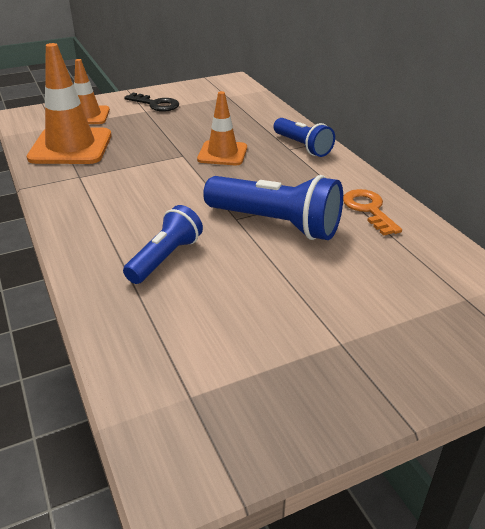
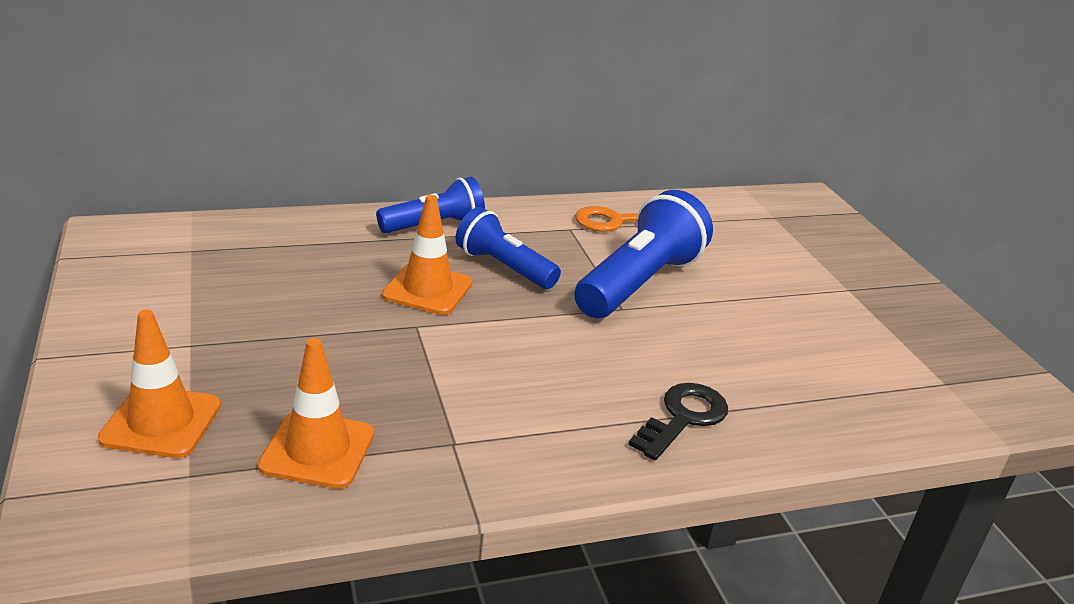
camera: 85 degrees left, 5 degrees down
(71, 147) = (317, 450): orange traffic cone -> orange traffic cone, size x0.62
(156, 104) = (167, 329): black key -> black key (683, 418)
(165, 258) = (714, 373): blue flashlight -> blue flashlight (504, 267)

